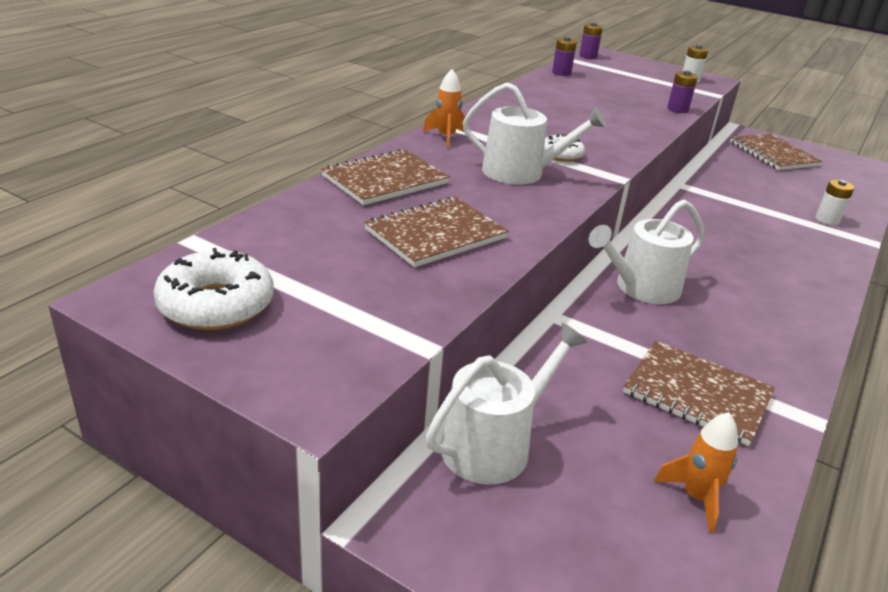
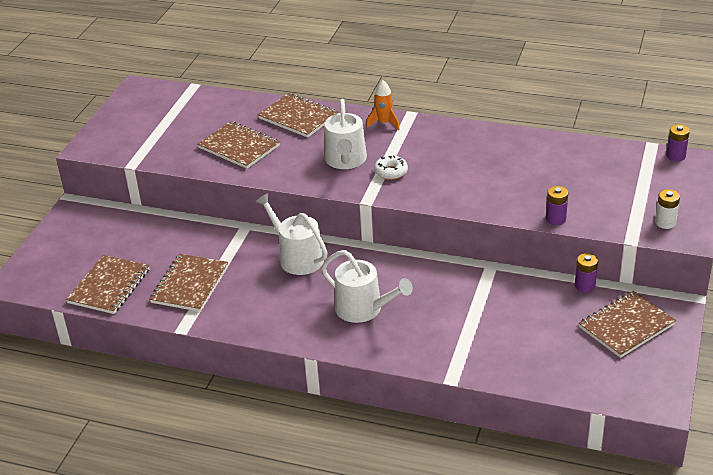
camera: 80 degrees right, 5 degrees up
(216, 304) = (142, 108): white donut -> none
(494, 445) = (126, 223): white watering can -> white watering can (363, 309)
(561, 73) = (597, 148): purple battery -> purple battery (585, 285)
(696, 497) = (109, 286): orange rocket -> brown notebook
(827, 220) = (480, 354): white battery -> none

